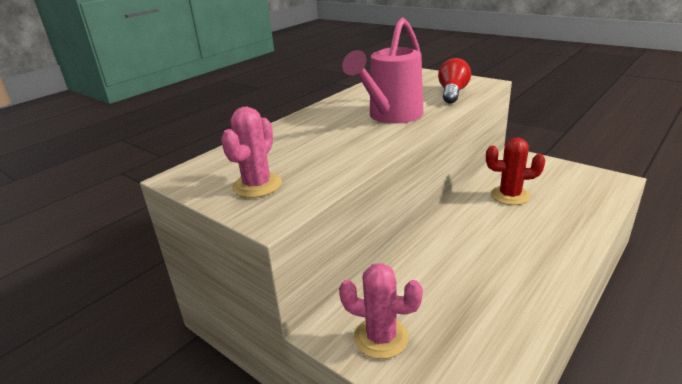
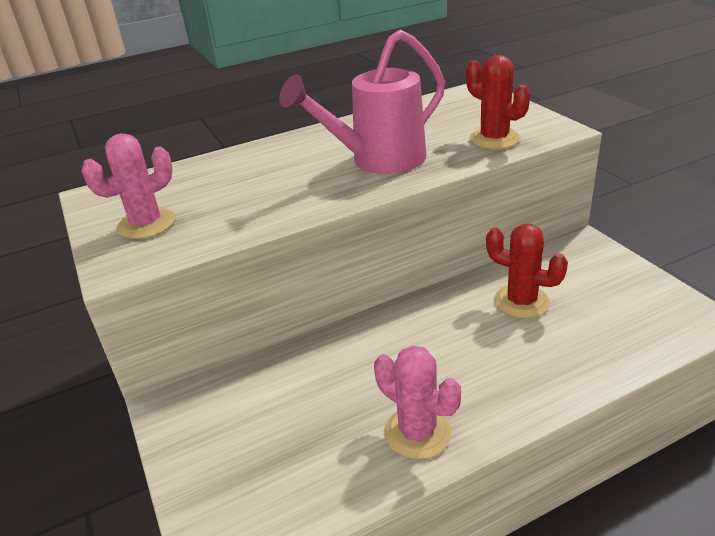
camera: 25 degrees right, 5 degrees up
(381, 337) = (210, 434): pink cactus -> pink cactus (417, 433)
(452, 93) = (494, 139): red light bulb -> red cactus

